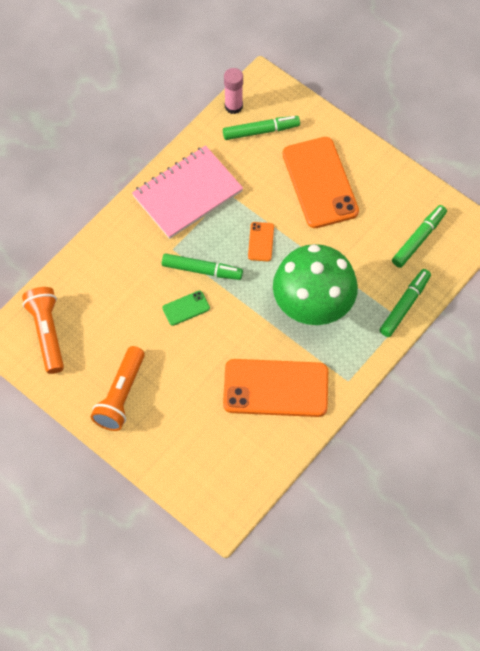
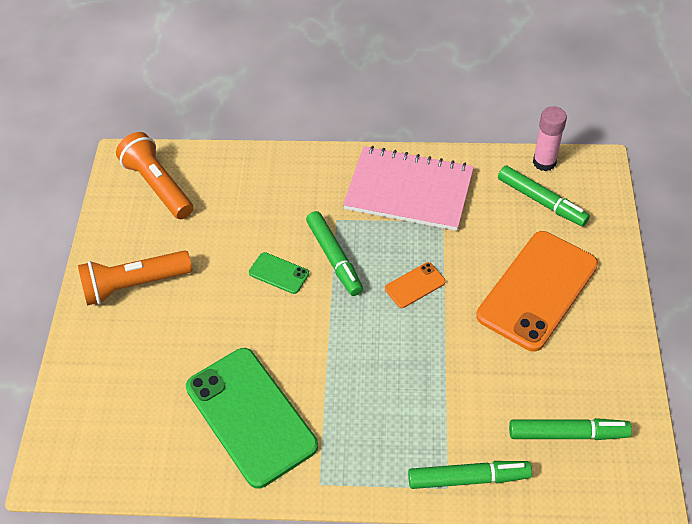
camera: 55 degrees right, 10 degrees down
(47, 333) = (158, 185): orange flashlight -> orange flashlight turned 75 degrees counterclockwise
(275, 388) = (250, 416): orange phone -> green phone
(312, 309) = (379, 386): green mushroom -> none

